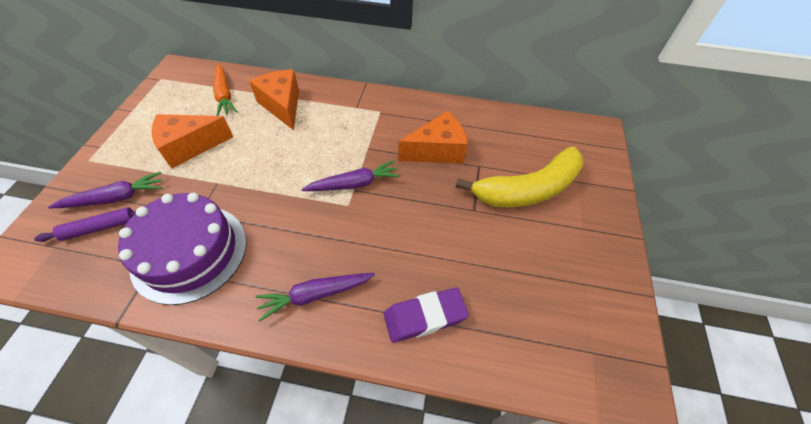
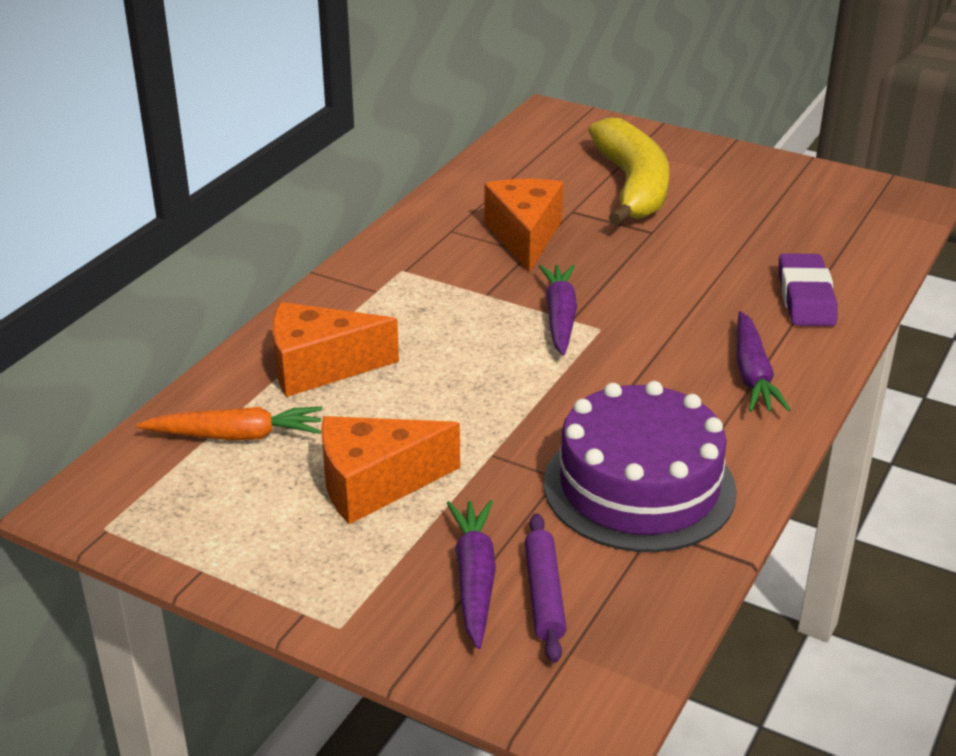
camera: 70 degrees left, 20 degrees down
(190, 146) = (375, 484): orange cheese -> orange cheese turned 75 degrees clockwise

